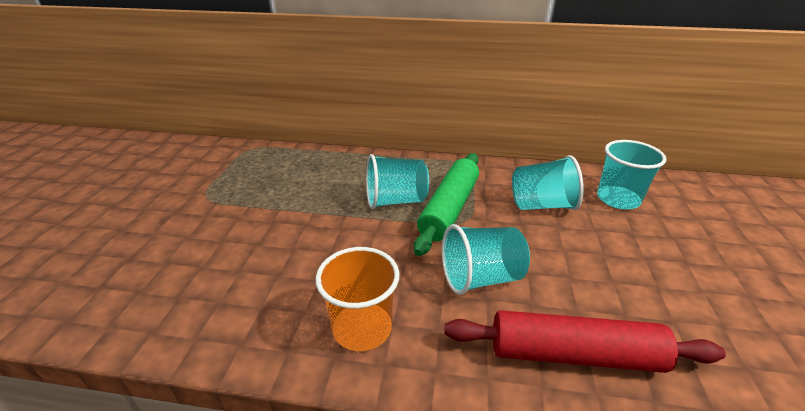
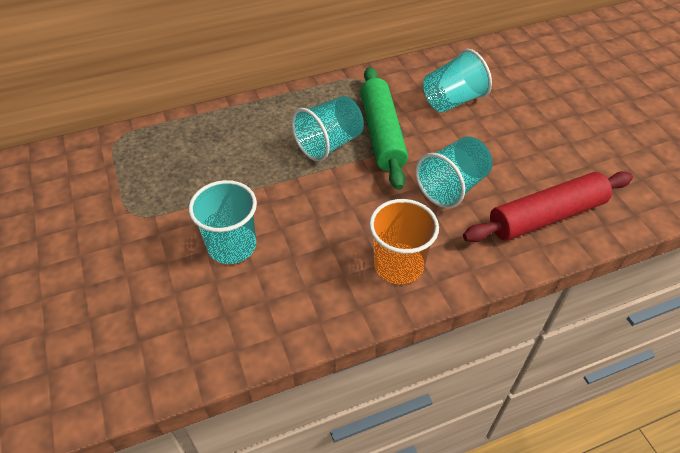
camera: 30 degrees left, 15 degrees up
(618, 199) = (505, 72): turquoise cup -> turquoise cup (232, 246)

